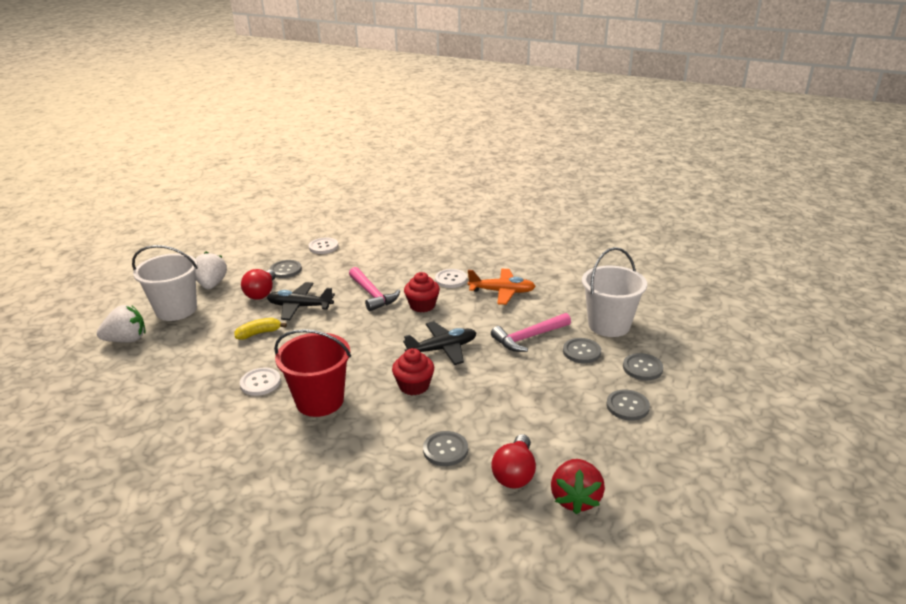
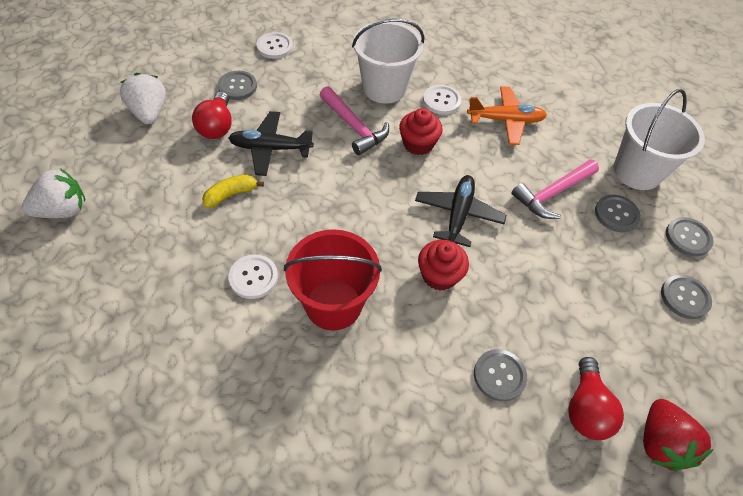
camera: 10 degrees left, 25 degrees up
(176, 310) = (115, 157): white bucket -> white bucket (384, 88)
(442, 349) = (458, 215): black plane -> black plane turned 45 degrees counterclockwise

